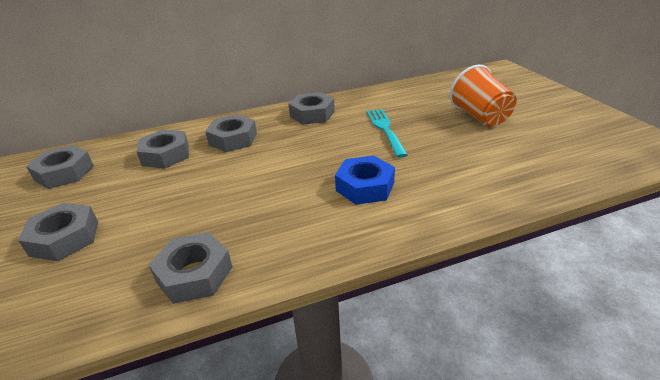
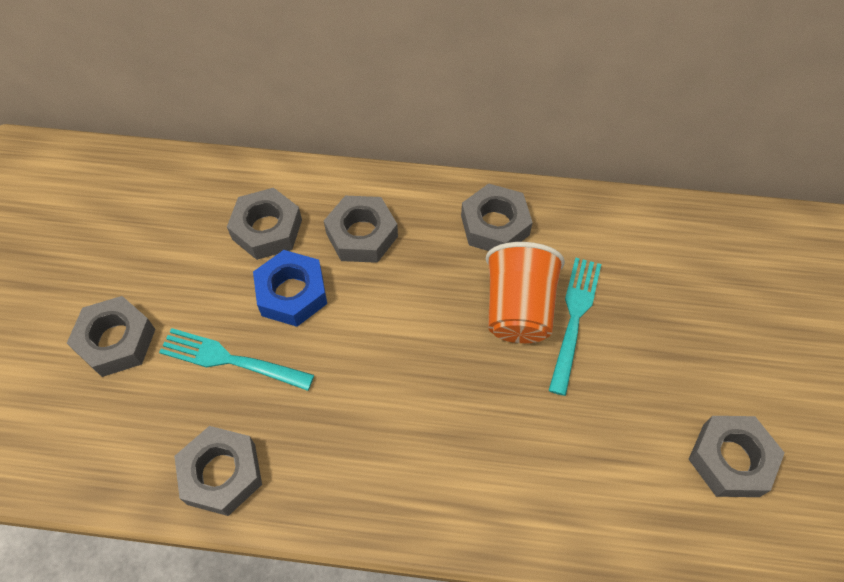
camera: 25 degrees right, 25 degrees up
(64, 173) = (143, 209): grey nut -> grey nut (730, 460)
(169, 216) = (230, 360): none -> turquoise fork
(365, 186) = (473, 428): blue nut -> blue nut (292, 293)
(480, 117) = (734, 359): orange cup -> orange cup (518, 309)

